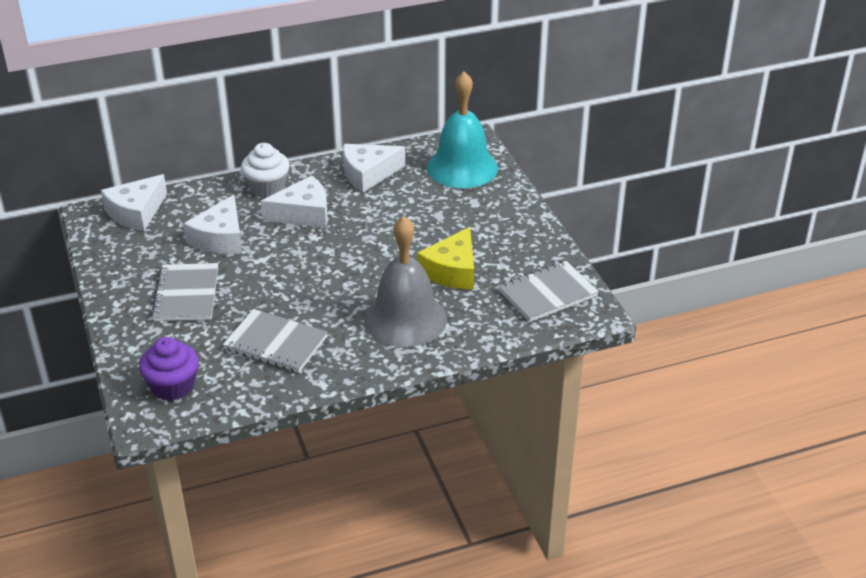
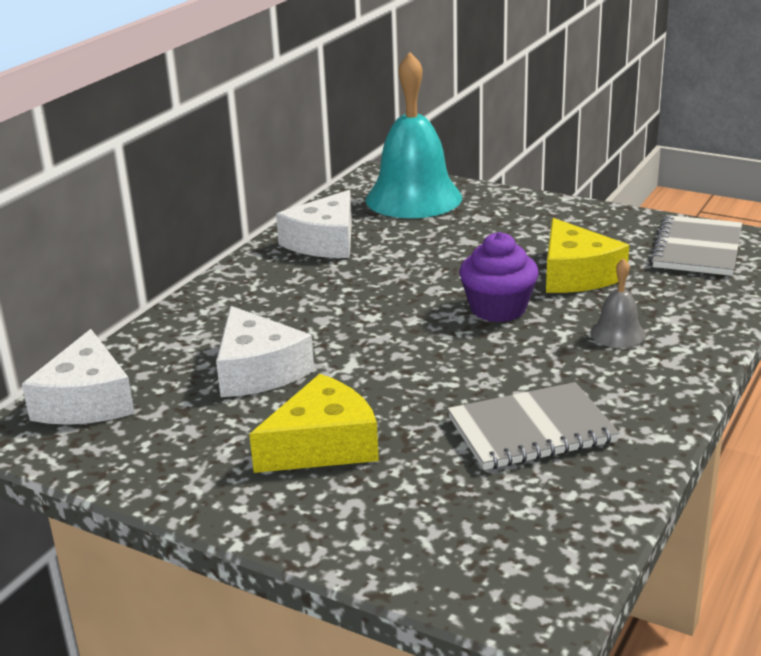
camera: 40 degrees left, 10 degrees down
(173, 386) = (499, 549): purple cupcake -> purple cupcake (498, 309)
(186, 294) = (323, 445): grey notebook -> yellow cheese
(267, 187) = (226, 301): white cupcake -> none
(303, 213) = (317, 303): white cheese -> none
(405, 319) = (618, 333): grey bell -> grey bell, size x0.44

